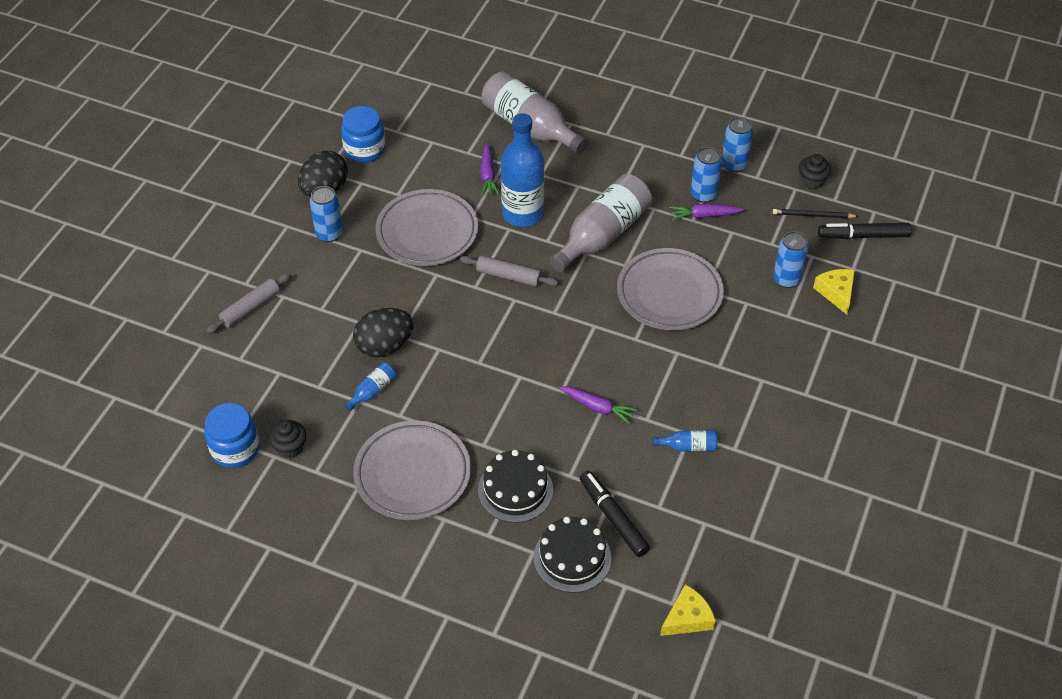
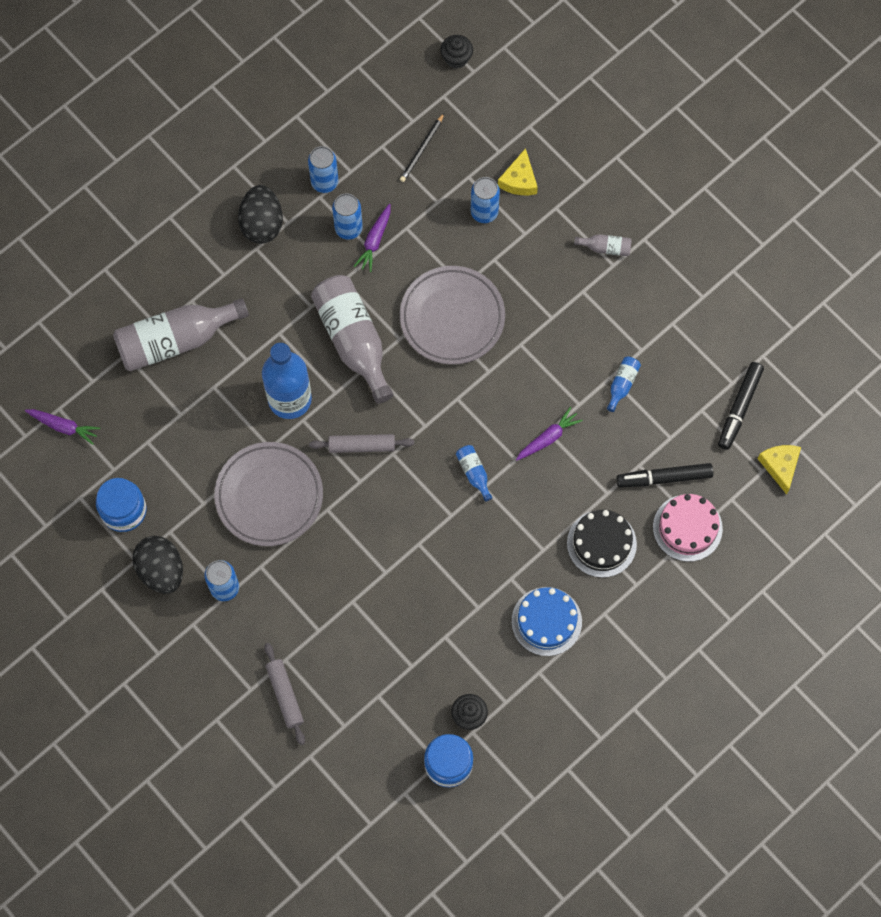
camera: 65 degrees left, 20 degrees up
(372, 391) = (439, 620): blue bottle -> blue bottle (474, 473)
(384, 346) = (392, 590): black egg -> black egg (262, 224)
(412, 474) = (546, 621): grey plate -> blue cake
(488, 175) = (222, 409): purple carrot -> purple carrot (64, 426)
(509, 276) = (362, 446): grey rolling pin -> grey rolling pin turned 45 degrees clockwise
(572, 557) = (687, 528): black cake -> pink cake
(812, 181) = (380, 127): black cupcake -> black cupcake (456, 58)
(818, 381) = (605, 248): none -> grey bottle
(836, 292) = (519, 180): yellow cheese -> yellow cheese turned 90 degrees counterclockwise
(863, 236) = (467, 122): black marker -> black marker (739, 408)

